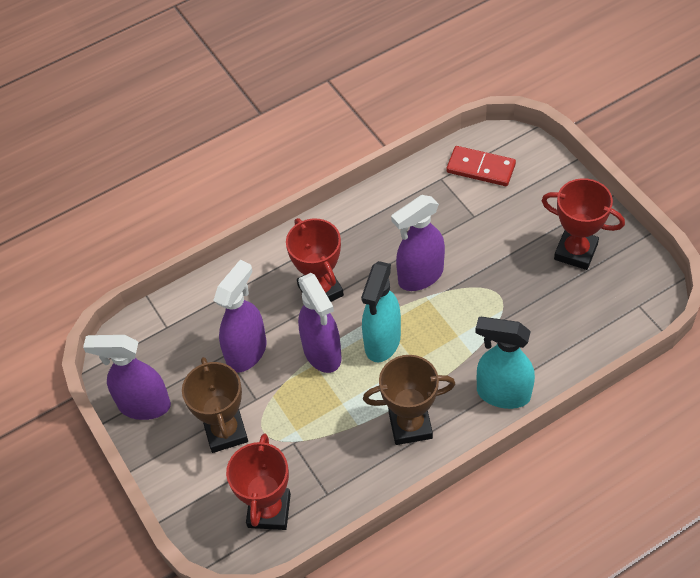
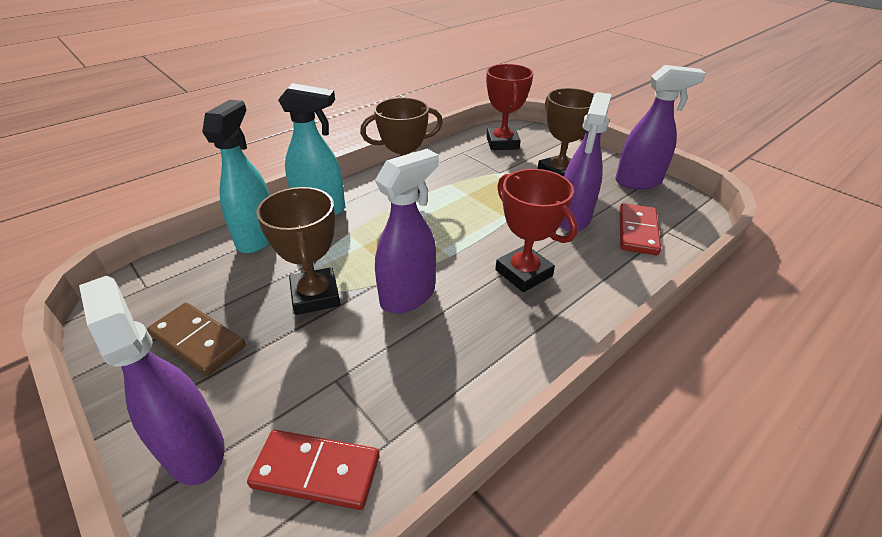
camera: 165 degrees right, 15 degrees down
(194, 329) = (637, 231): none -> red domino
(322, 353) = (498, 223): purple spray bottle -> purple spray bottle (194, 449)
(382, 342) = (441, 235): turquoise spray bottle -> turquoise spray bottle (257, 237)
(495, 283) = (315, 296): none -> brown trophy
(575, 252) = (197, 341): red trophy -> brown domino

